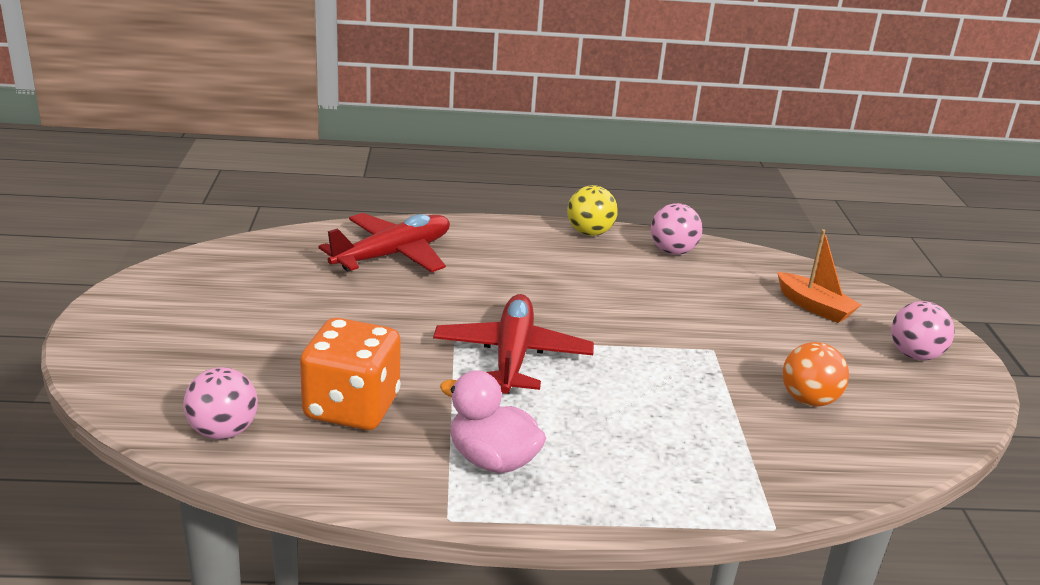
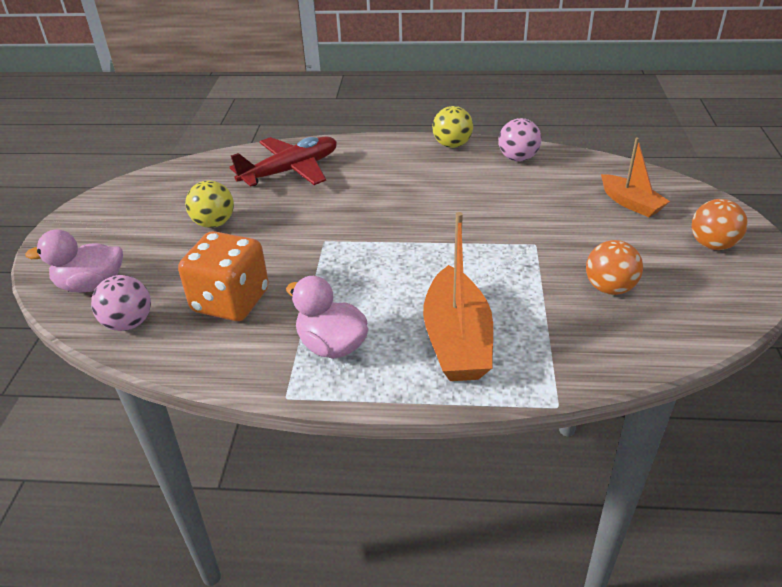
camera: 10 degrees right, 10 degrees up
(161, 385) = (91, 285): none -> pink duck
(308, 314) = (214, 223): none -> yellow ball
(512, 356) = (367, 254): red plane -> none
(643, 455) = (457, 340): none -> orange boat
(914, 355) = (712, 245): pink ball -> orange ball

